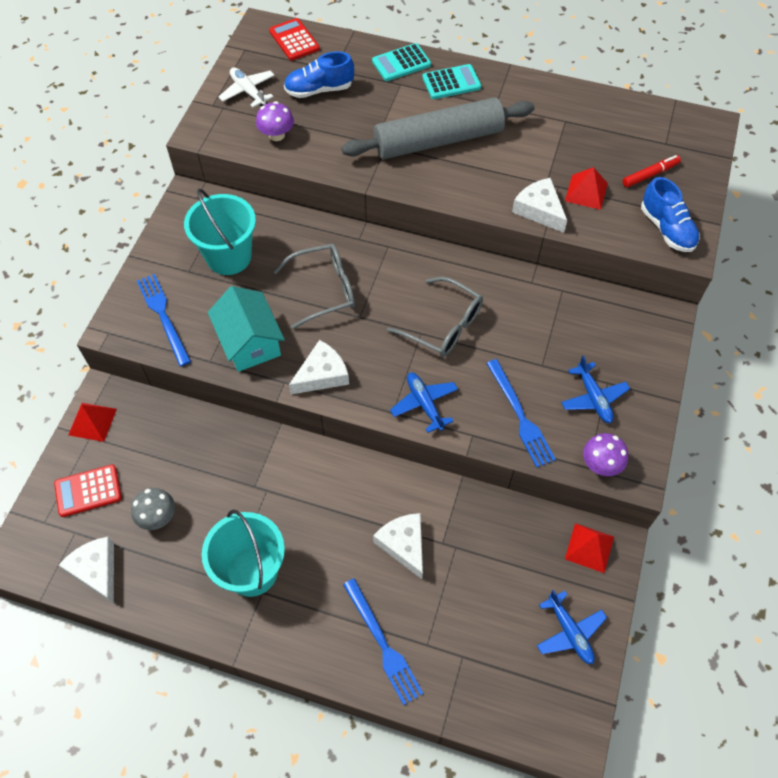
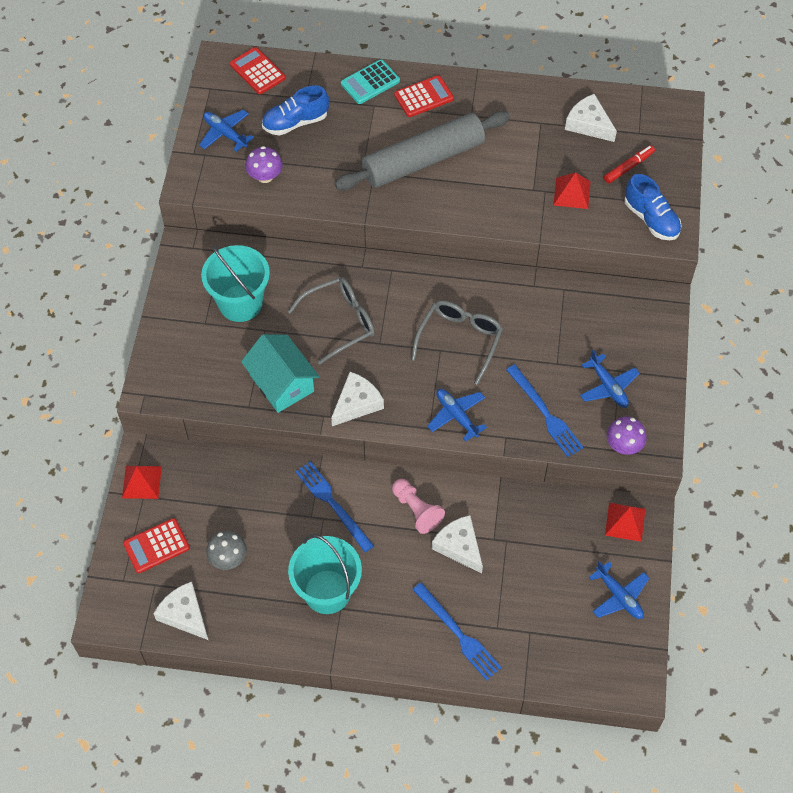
camera: 10 degrees left, 0 degrees up
(163, 316) = (193, 371): blue fork -> blue fork (332, 504)
(248, 91) = (225, 134): white plane -> blue plane
(366, 498) = (416, 510): none -> pink pawn
(444, 326) = (460, 340): grey glasses -> grey glasses turned 90 degrees counterclockwise
(451, 83) = (423, 97): turquoise calculator -> red calculator
(539, 210) = (531, 217): white cheese -> white cheese (588, 124)

